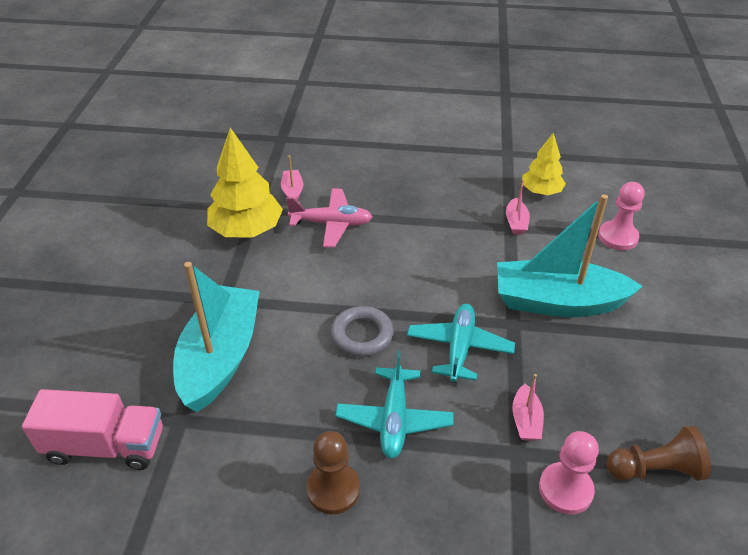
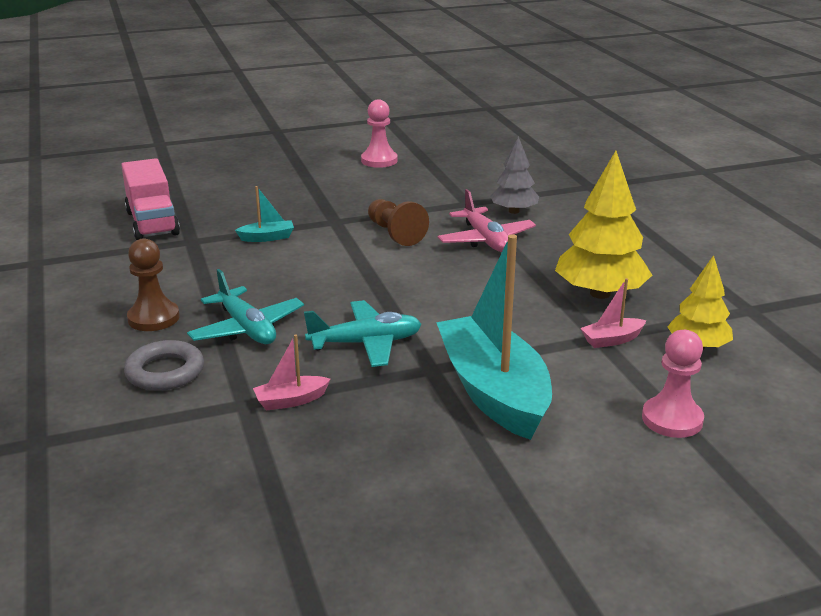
camera: 65 degrees right, 15 degrees down
(220, 357) = (267, 237): turquoise boat -> turquoise boat, size x0.41
(247, 230) = (434, 207): yellow tree -> yellow tree (600, 293)
(292, 191) = (513, 211): pink boat -> grey tree
(362, 335) = (342, 290): grey ring -> grey ring (165, 372)
(394, 419) = (247, 328): turquoise plane -> turquoise plane turned 105 degrees counterclockwise
(565, 489) = (211, 440): pink pawn -> pink pawn (379, 160)
(655, 469) = (270, 499): brown pawn -> brown pawn (395, 233)

